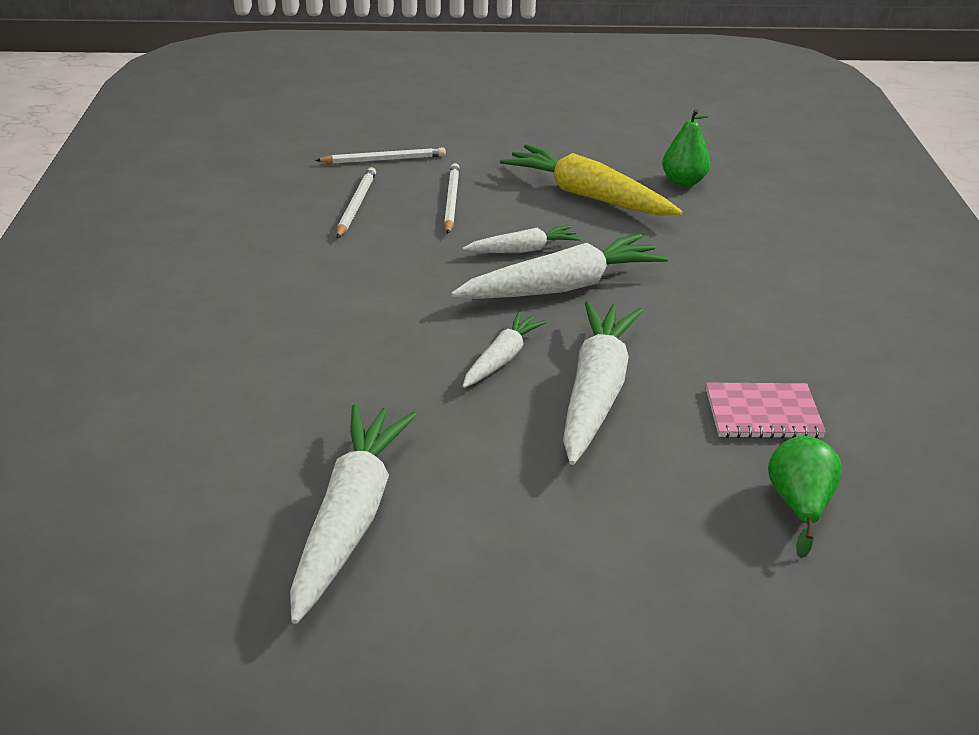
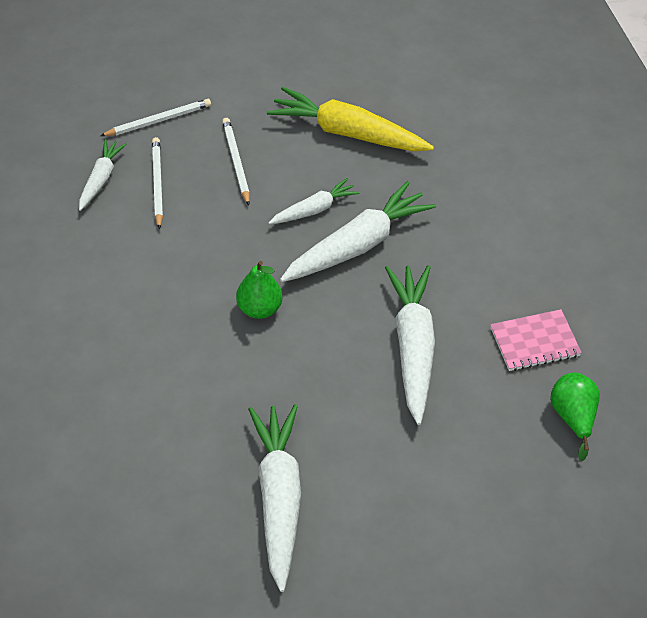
camera: 15 degrees left, 15 degrees up
(502, 358) = (335, 330): white carrot -> white carrot (101, 179)
(683, 182) = (422, 99): green pear -> green pear (259, 309)

